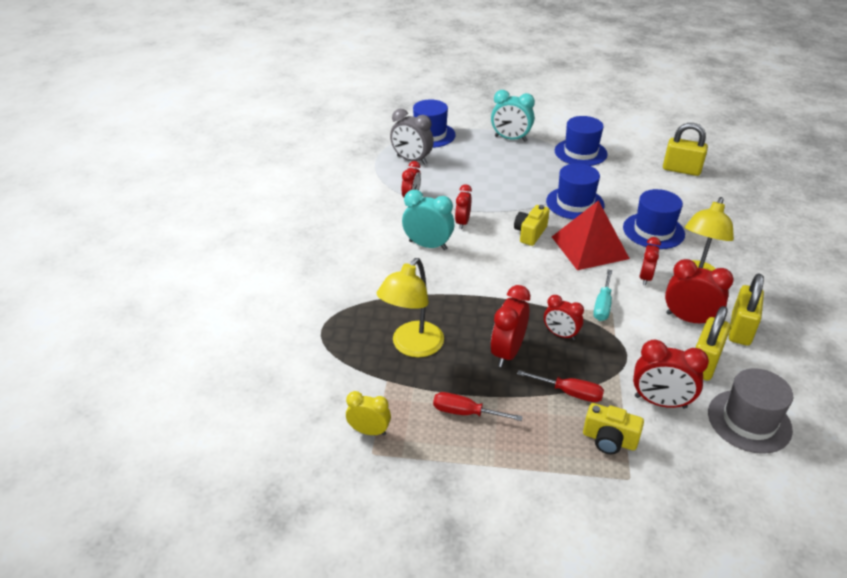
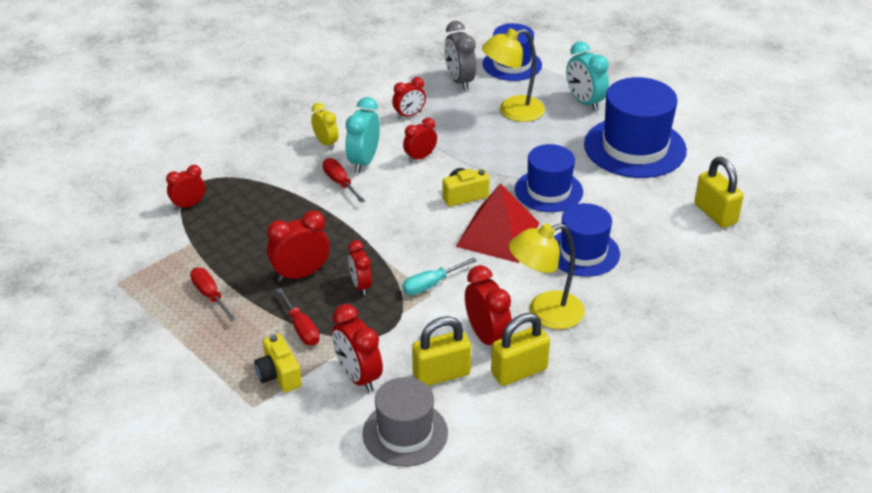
camera: 40 degrees right, 0 degrees up
(369, 431) = (134, 268): yellow clock -> yellow clock (326, 143)
(412, 347) = (240, 230): yellow lamp -> yellow lamp (512, 111)
(428, 245) = (363, 161): turquoise clock -> turquoise clock turned 135 degrees counterclockwise
(434, 269) = (340, 183): none -> red screwdriver
(580, 152) = (635, 147): blue hat -> blue hat, size x1.56
(645, 277) = (505, 285): red clock -> red clock (188, 205)

